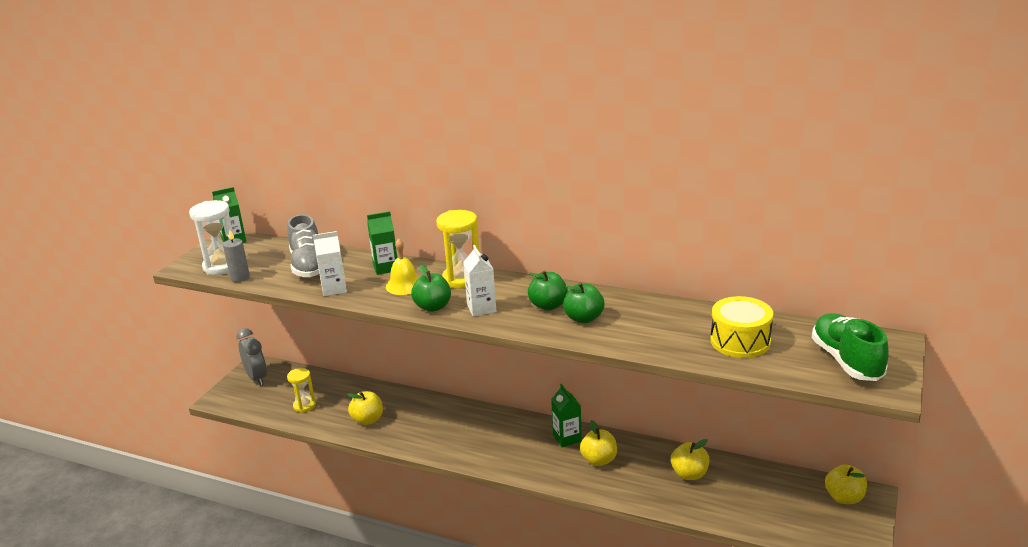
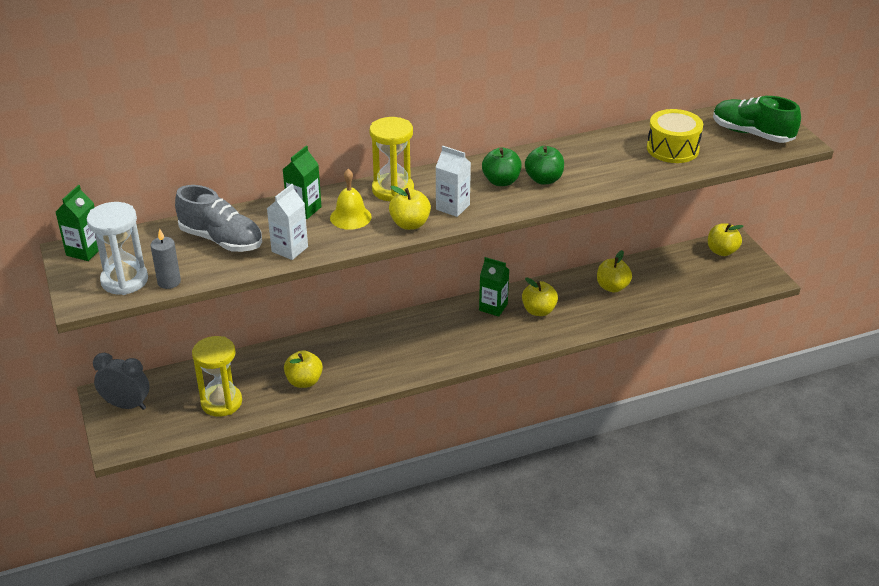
camera: 45 degrees left, 10 degrees up
(304, 406) = (221, 402): yellow hourglass -> yellow hourglass, size x1.57
(433, 307) = (410, 224): green apple -> yellow apple

